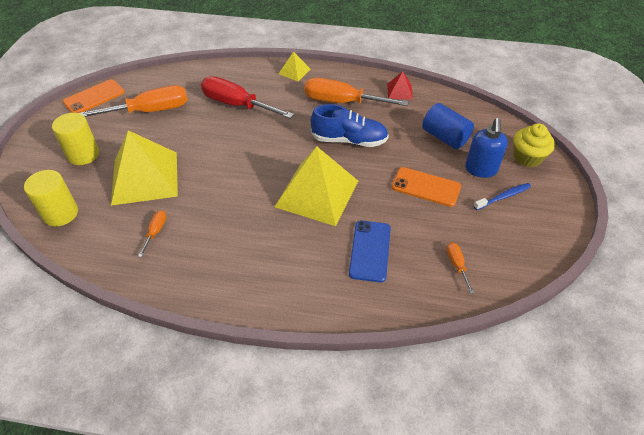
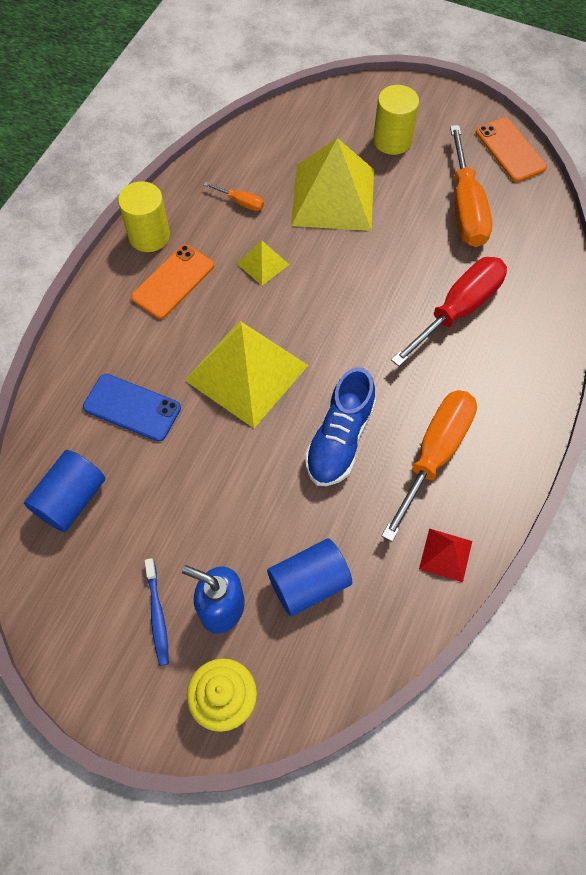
camera: 105 degrees right, 15 degrees up
(60, 213) = (298, 123): yellow cylinder -> yellow cylinder (149, 236)
(294, 71) = (533, 403): yellow pyramid -> yellow pyramid (263, 263)
(426, 187) = (213, 512): orange phone -> orange phone (173, 281)
(457, 265) = (71, 499): orange screwdriver -> blue cylinder

